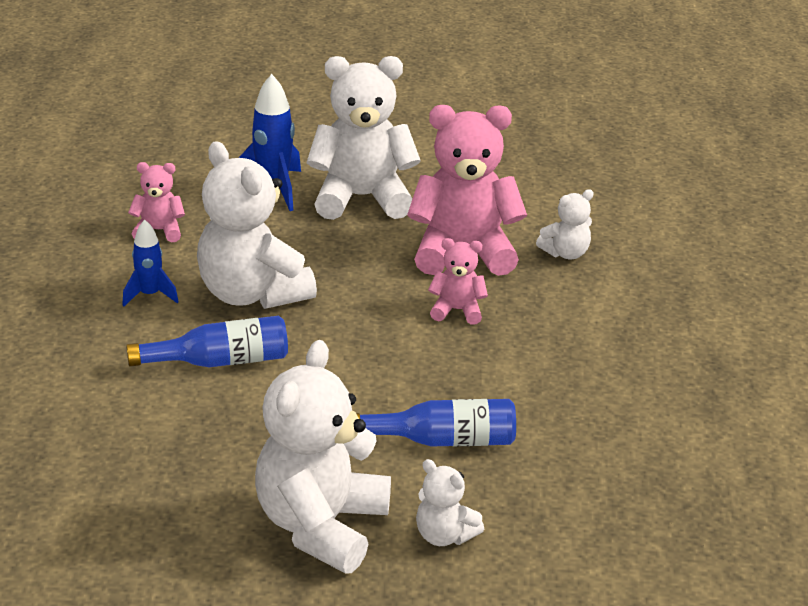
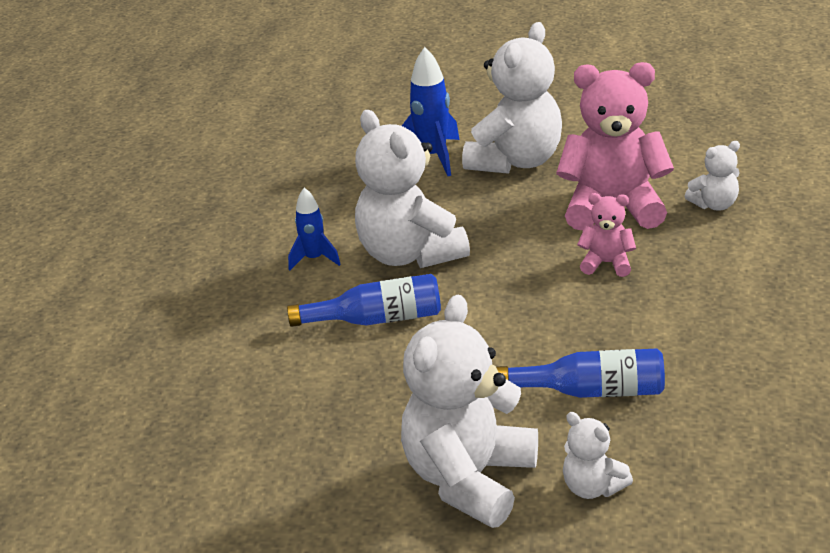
camera: 10 degrees right, 0 degrees up
(159, 231) = (325, 199): pink teddy bear -> none
(361, 198) = (516, 161): white teddy bear -> white teddy bear turned 120 degrees clockwise

